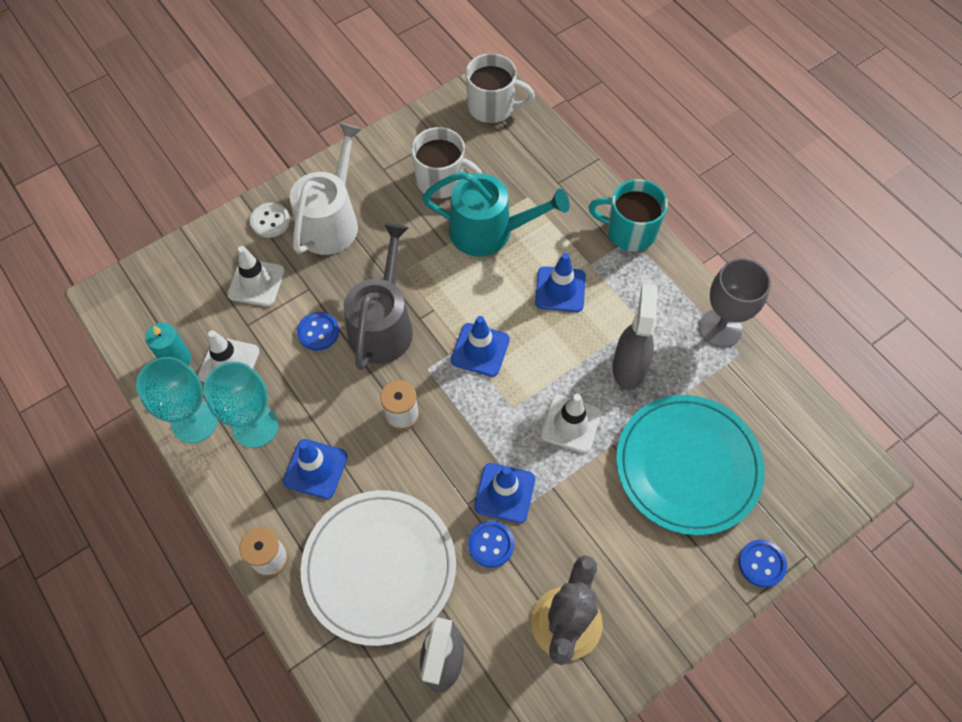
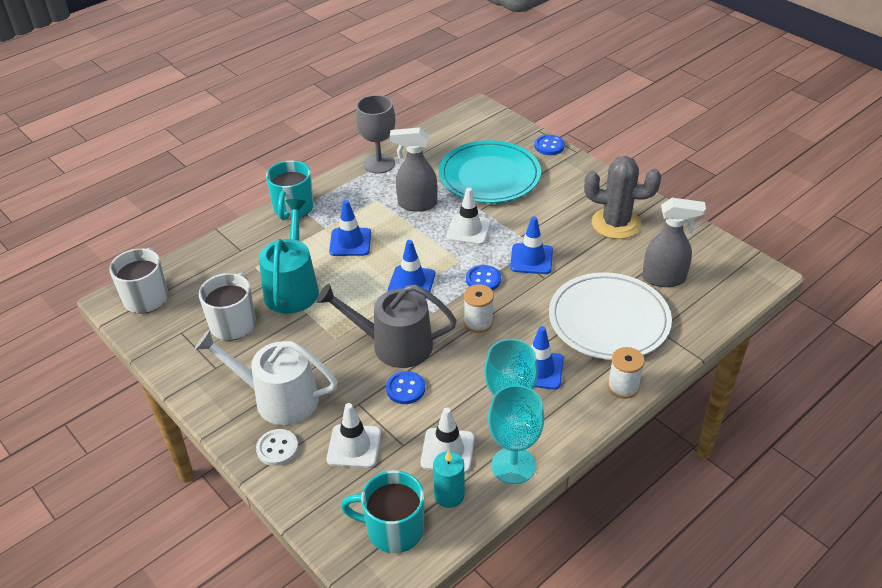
camera: 95 degrees left, 20 degrees down
(155, 310) = (393, 529): none -> turquoise mug
(491, 544) = (572, 263): blue button -> blue button (483, 279)

